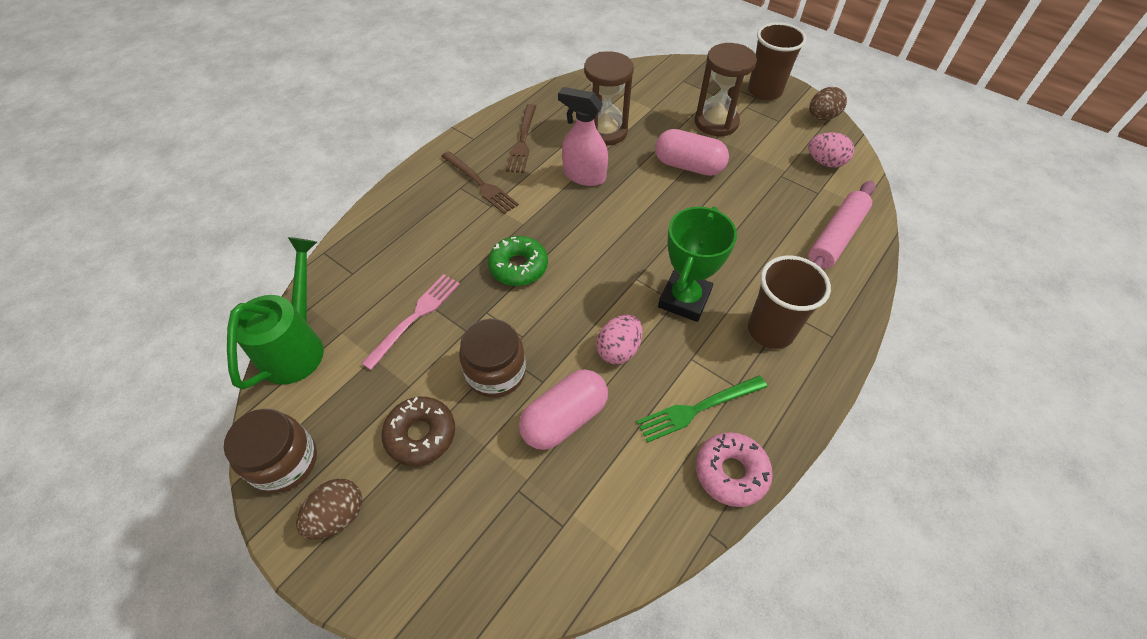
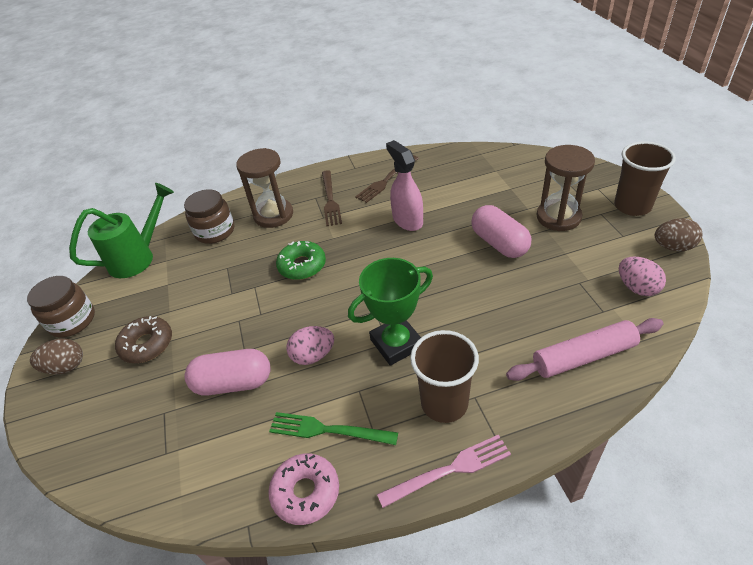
camera: 40 degrees right, 10 degrees down
(415, 317) = (211, 270): pink fork -> pink fork (449, 470)
(496, 372) = (223, 329): brown jar -> brown jar (215, 231)
(605, 131) = (455, 193): brown hourglass -> brown hourglass (273, 215)

